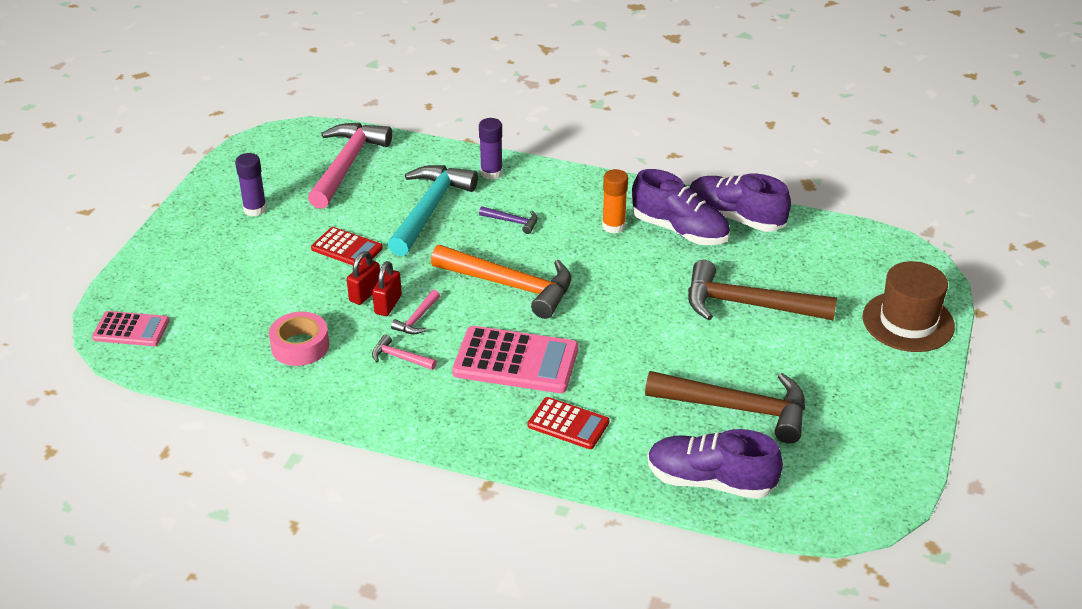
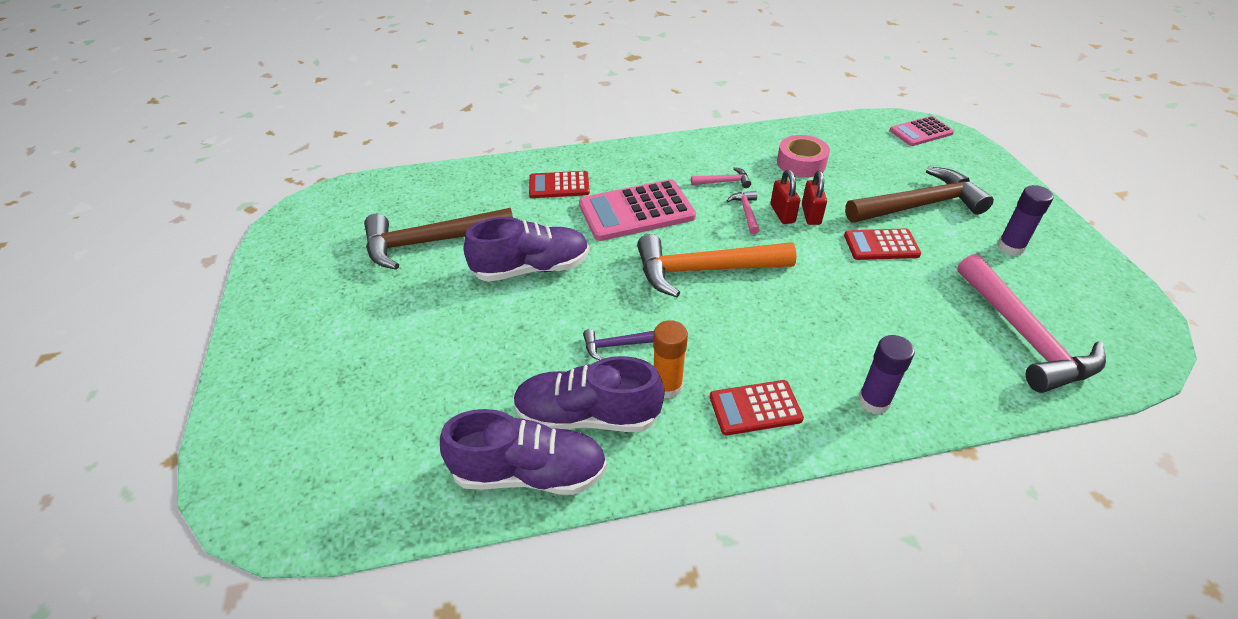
camera: 150 degrees right, 5 degrees up
(429, 210) = (870, 318): turquoise hammer -> none
(512, 222) = (776, 341): purple hammer -> purple hammer (616, 345)
(568, 196) = (755, 408): none -> red calculator
(710, 481) = (431, 188): purple shoe -> purple shoe (531, 268)
(748, 305) = (459, 346): brown hammer -> brown hammer (919, 205)
(908, 322) = (268, 399): brown hat -> none

